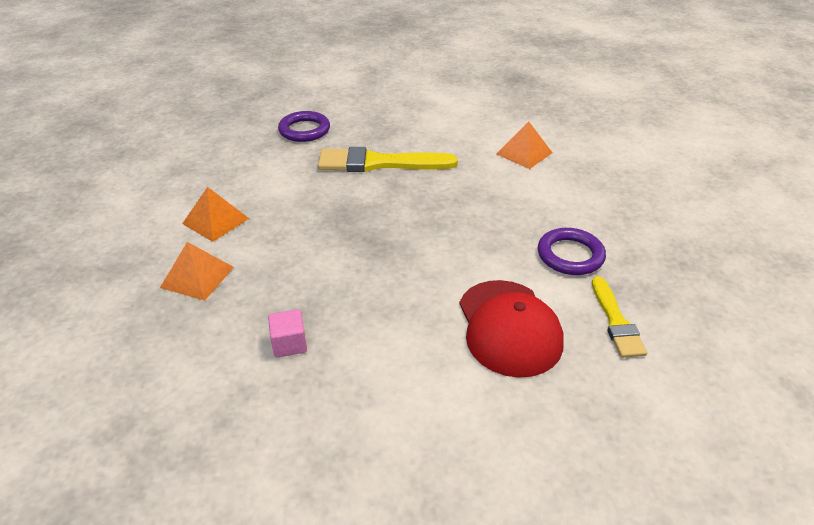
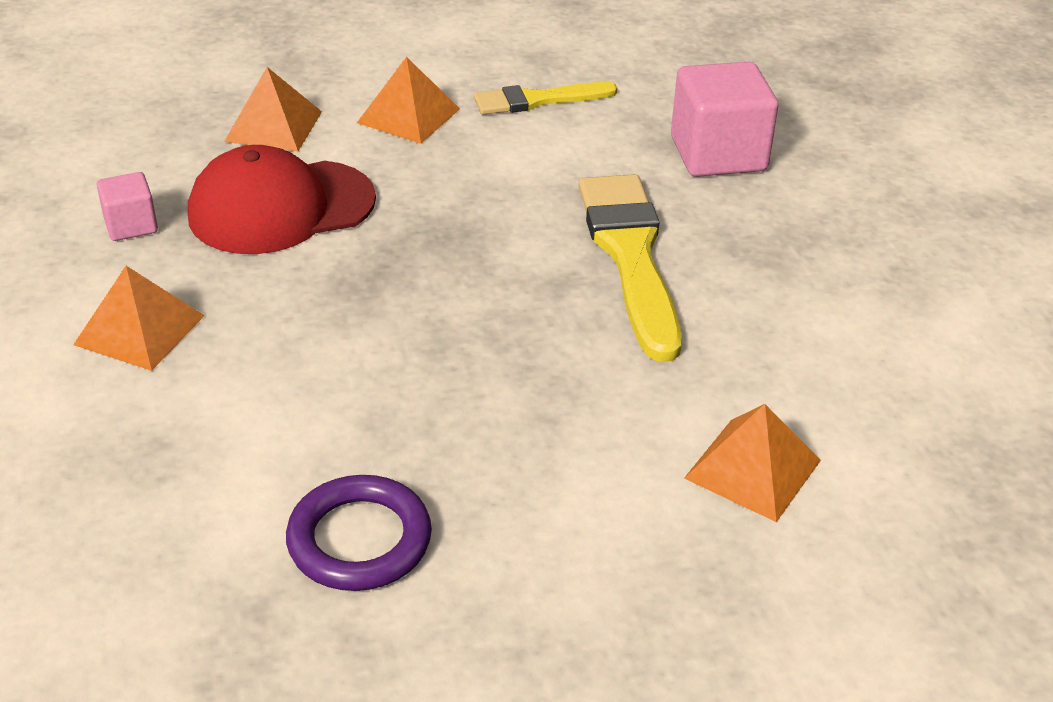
camera: 80 degrees right, 0 degrees up
(304, 130) = (718, 154): purple ring -> pink cube
(403, 335) = (139, 329): none -> orange pyramid
(509, 327) = (149, 449): red cap -> red cap (281, 207)
(616, 321) = (156, 601): yellow brush -> yellow brush (538, 100)

